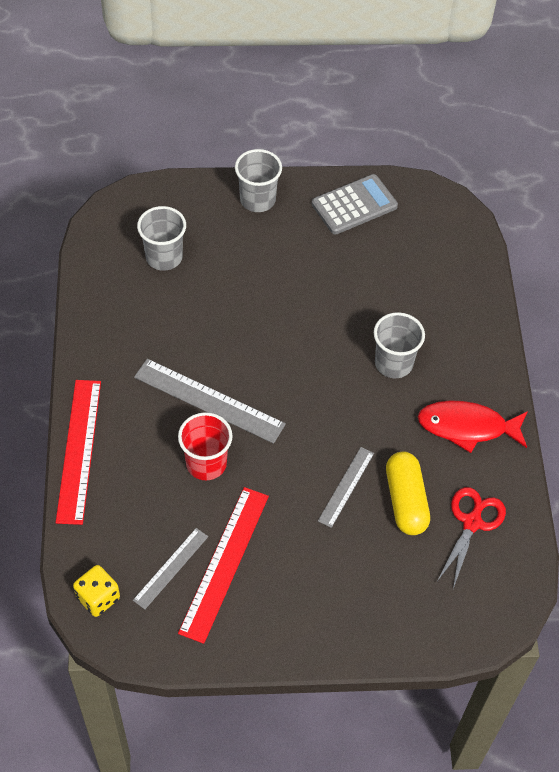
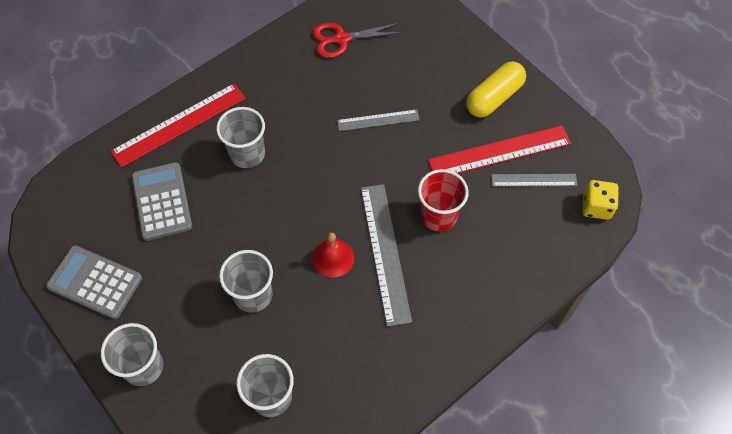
camera: 125 degrees left, 5 degrees up
(78, 450) = (508, 310): red ruler -> red ruler (179, 124)
(238, 362) = (333, 258): none -> red bell
(254, 292) = (253, 295): none -> grey cup
(394, 280) = (162, 201): none -> grey calculator
(406, 500) = (358, 81): yellow capsule -> yellow capsule (494, 97)
(467, 427) = (267, 80): red fish -> none

